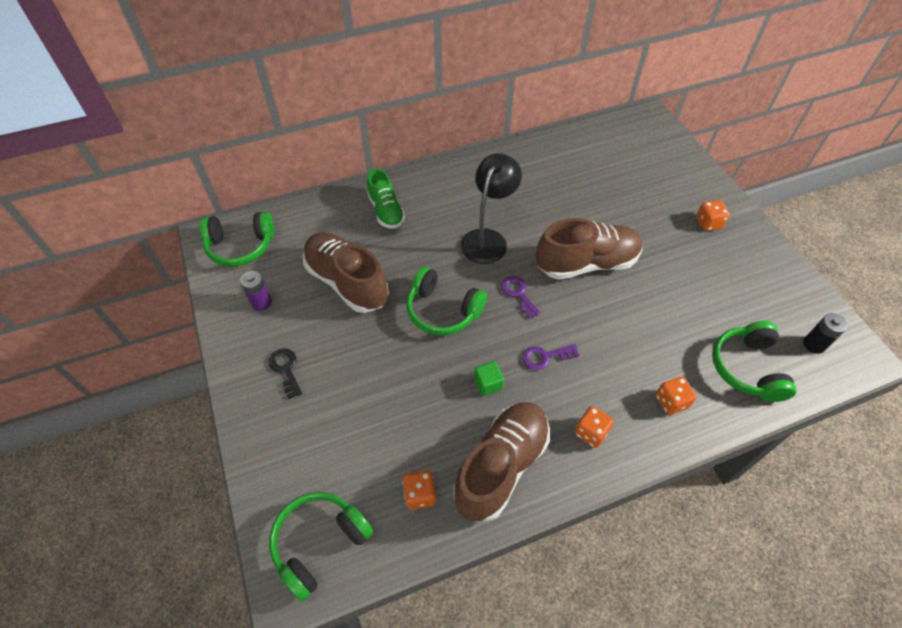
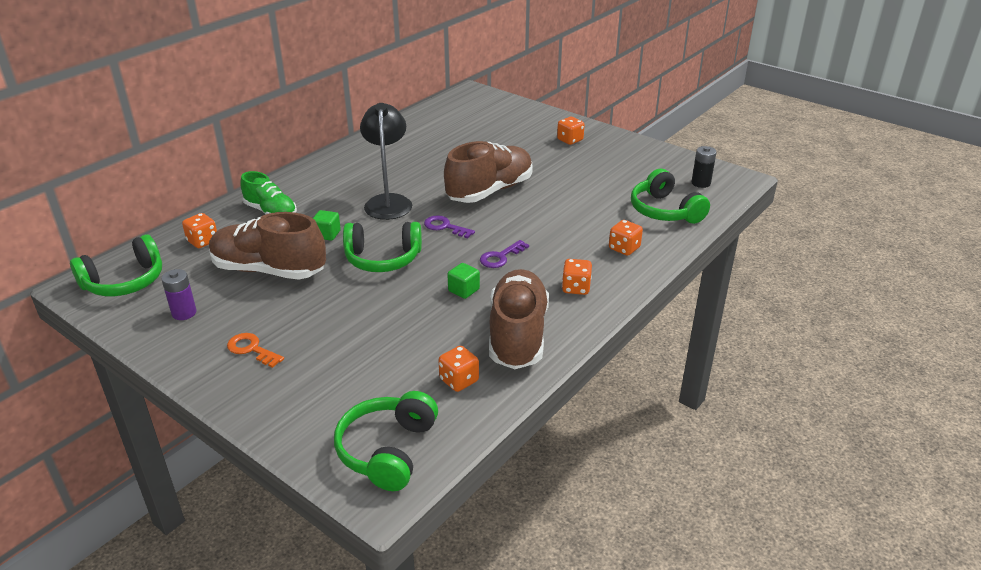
camera: 30 degrees left, 20 degrees down
(286, 369) = (252, 349): black key -> orange key
(317, 224) = (203, 241): none -> orange dice
(414, 259) = (327, 234): none -> green cube

